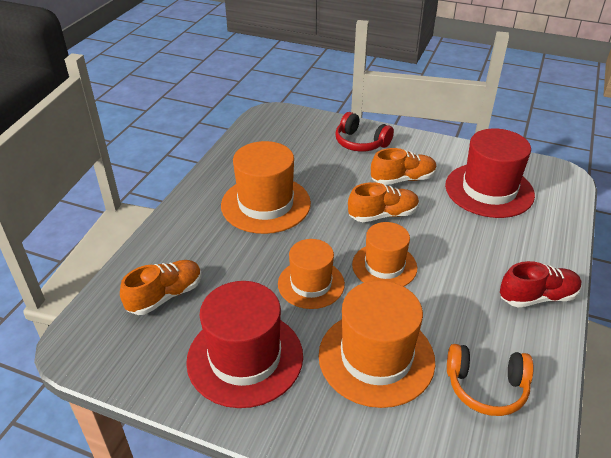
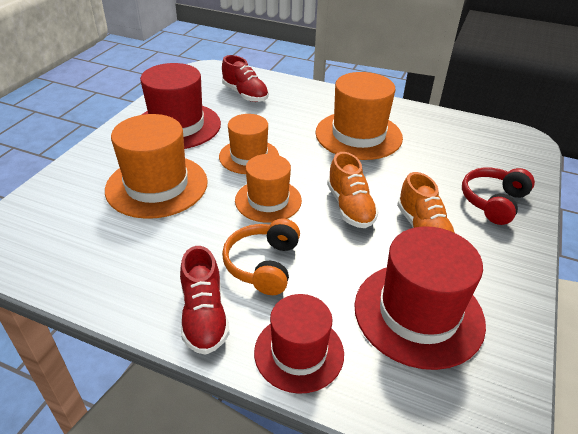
camera: 90 degrees right, 0 degrees up
(165, 296) = (245, 94): orange shoe -> red shoe
(486, 387) = (101, 247): orange headphones -> orange headphones (263, 265)
(546, 245) = (299, 352): none -> red hat

